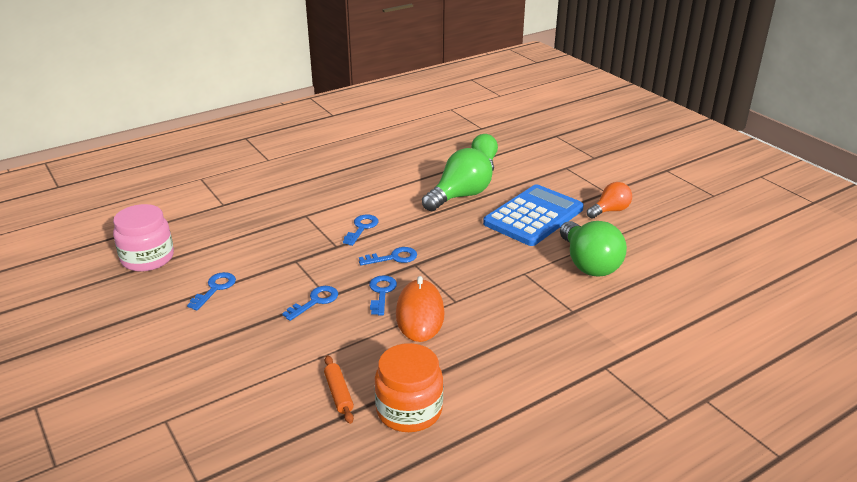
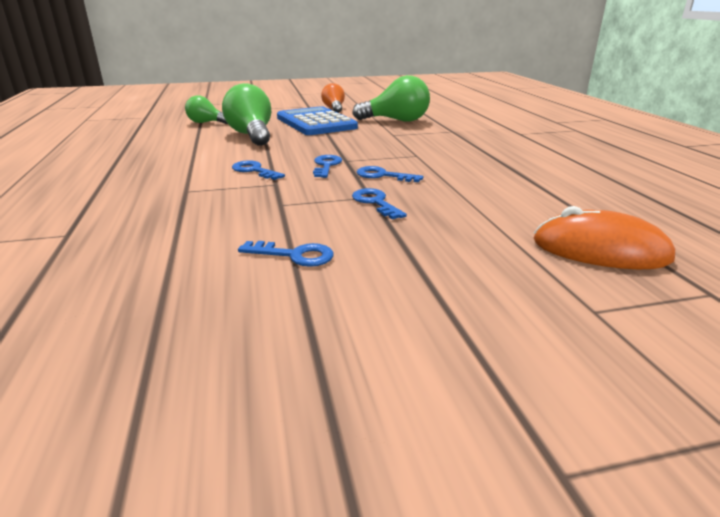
camera: 70 degrees left, 5 degrees down
(147, 258) = (135, 308): pink jar -> none
(215, 289) = (294, 255): blue key -> blue key turned 150 degrees clockwise
(339, 393) = (543, 208): orange rolling pin -> none
(409, 410) = (569, 185): orange jar -> none
(420, 314) = (428, 167): orange mouse -> orange mouse (600, 250)

